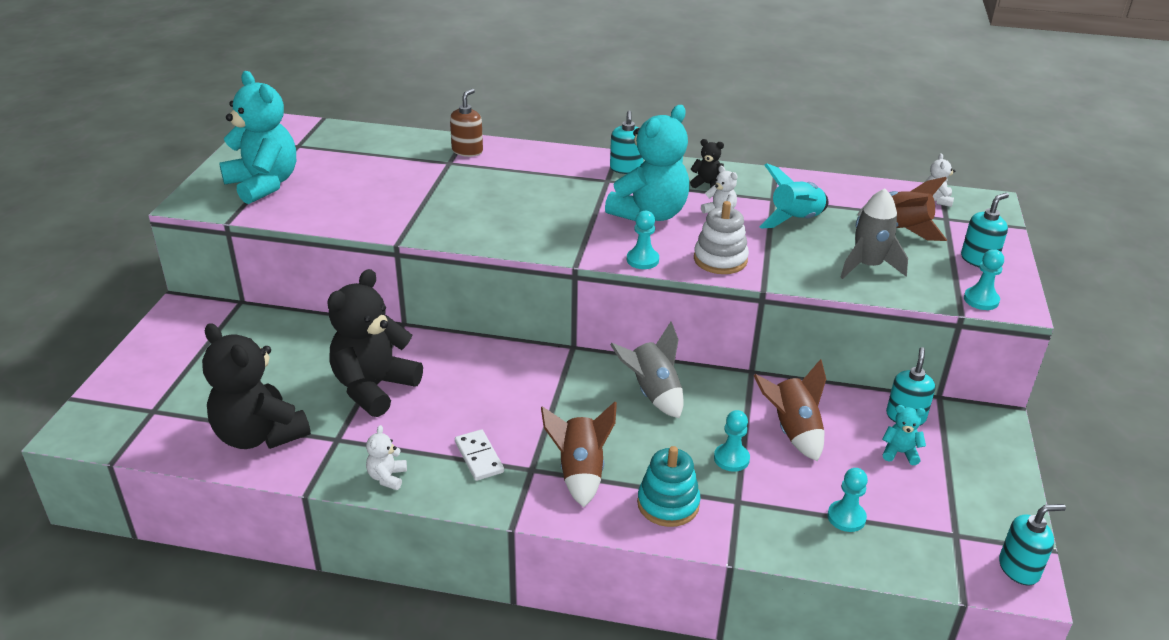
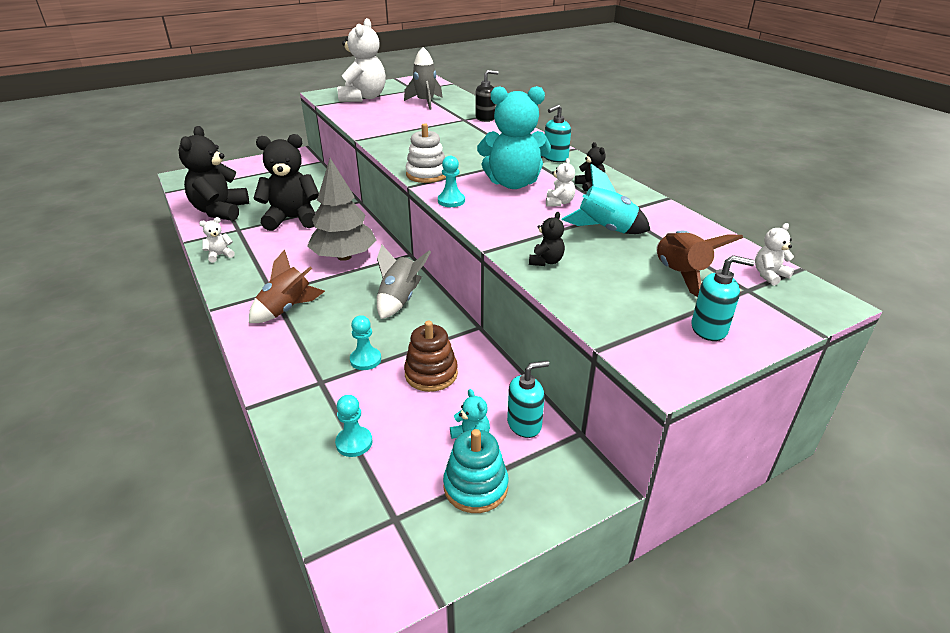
camera: 50 degrees right, 0 degrees up
(264, 184) = (363, 98): turquoise teddy bear -> white teddy bear
(467, 151) = (485, 118): brown soap dispenser -> black soap dispenser
(479, 457) = (265, 272): white domino -> none
(520, 389) = (344, 256): none -> grey tree
(668, 504) = (288, 354): turquoise stacking toy -> turquoise stacking toy (475, 486)
(720, 260) = (497, 223): white stacking toy -> white stacking toy (427, 174)
(793, 431) = (431, 374): brown rocket -> brown stacking toy
(815, 271) = (546, 261): none -> black teddy bear
(868, 266) = (594, 280): grey rocket -> grey rocket (425, 102)
(981, 300) = (640, 352): turquoise pawn -> none
(1019, 569) = (386, 584): turquoise soap dispenser -> none

